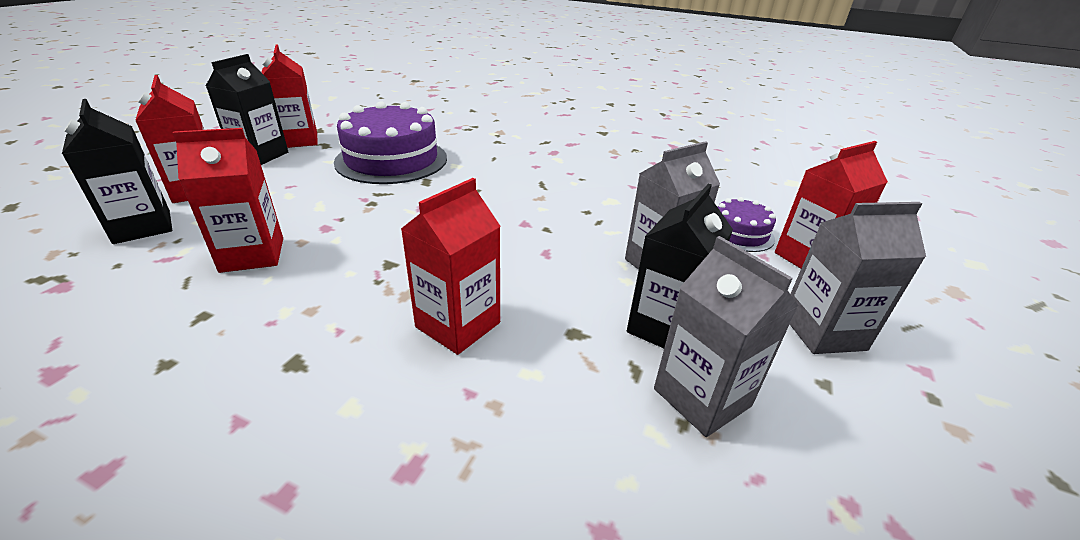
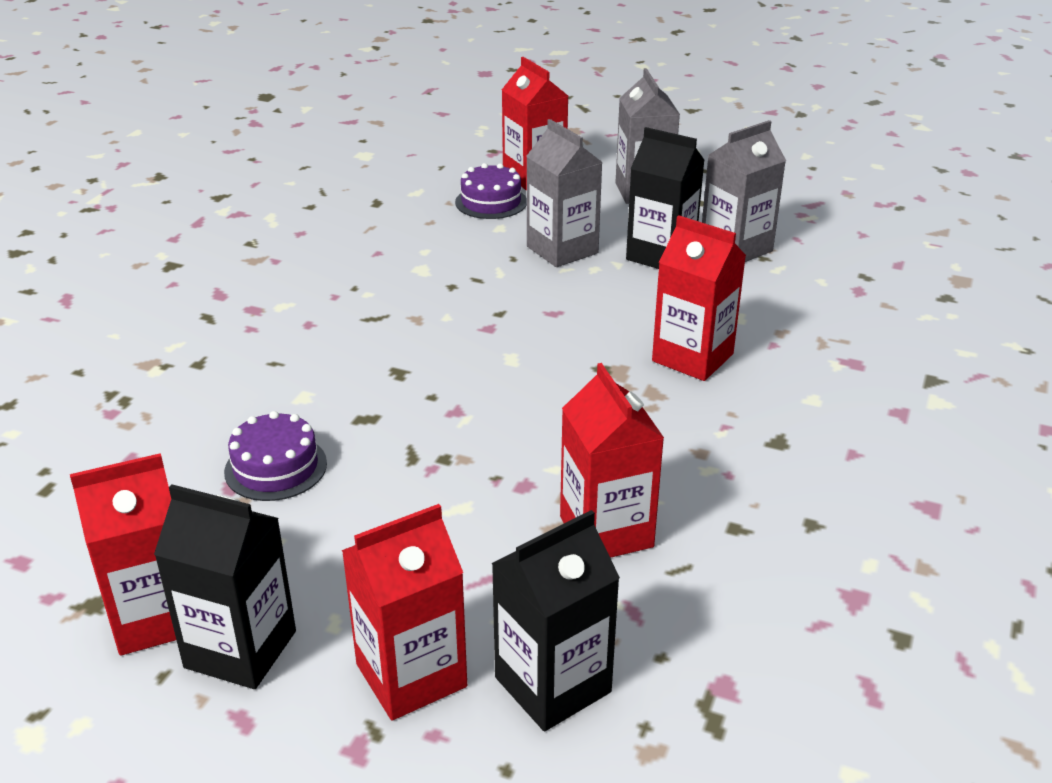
camera: 90 degrees left, 0 degrees up
(391, 160) = (276, 467): purple cake -> purple cake, size x0.50

